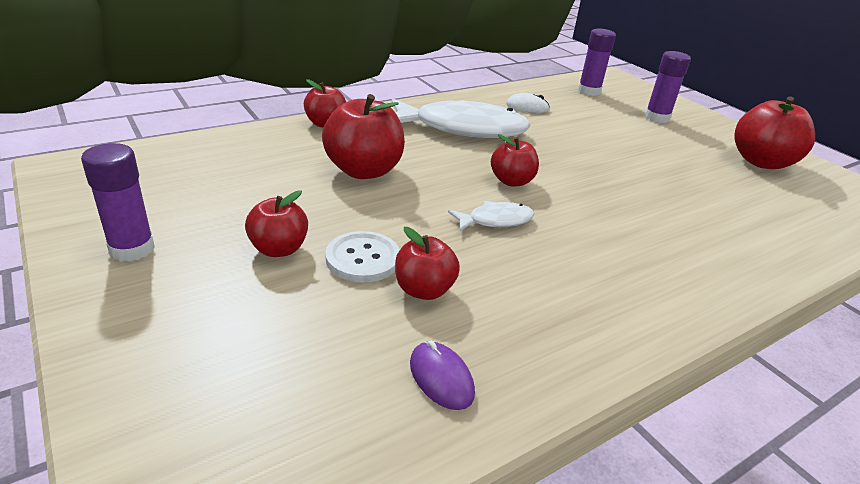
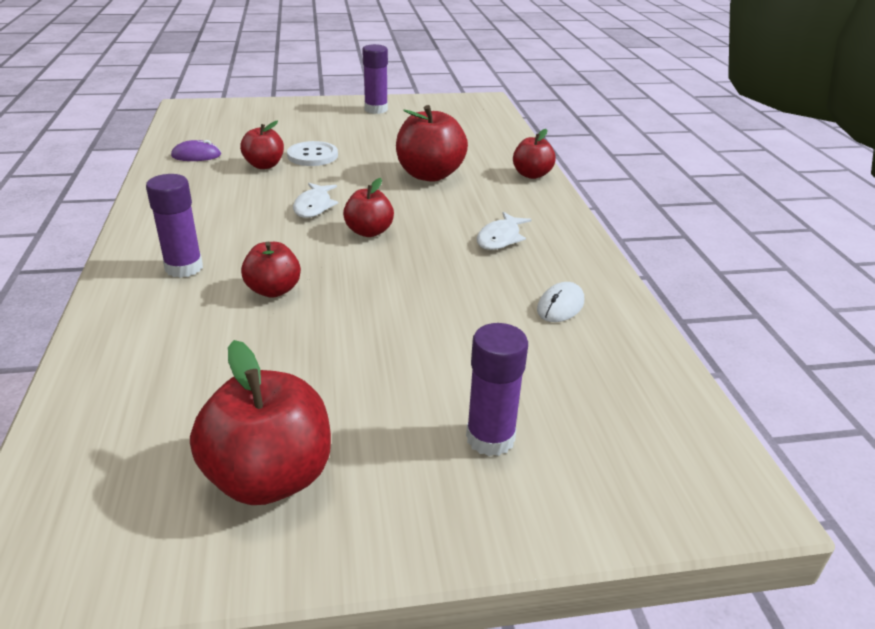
camera: 115 degrees right, 0 degrees up
(279, 249) = (344, 137): red apple -> red apple (273, 290)
(462, 128) = (500, 238): white fish -> white fish, size x0.46
(589, 91) = (630, 404): purple glue stick -> purple glue stick (184, 268)

